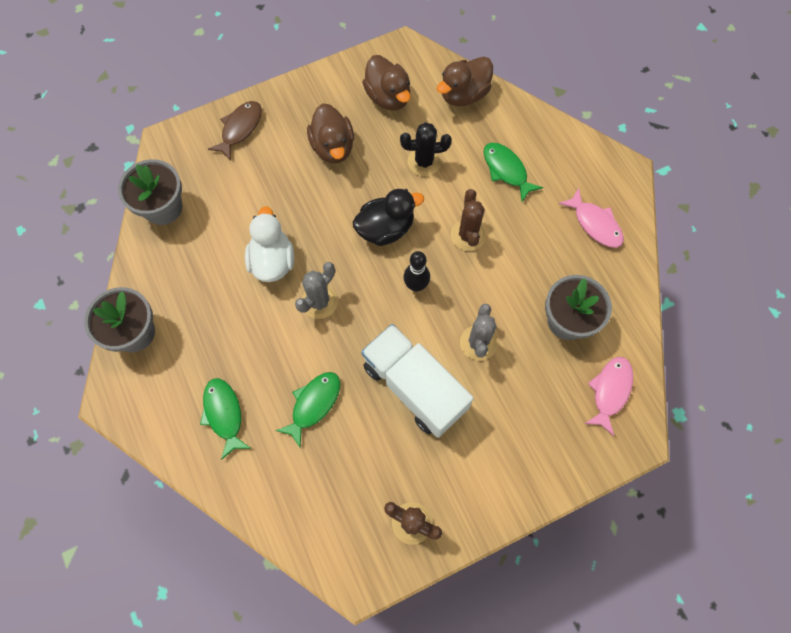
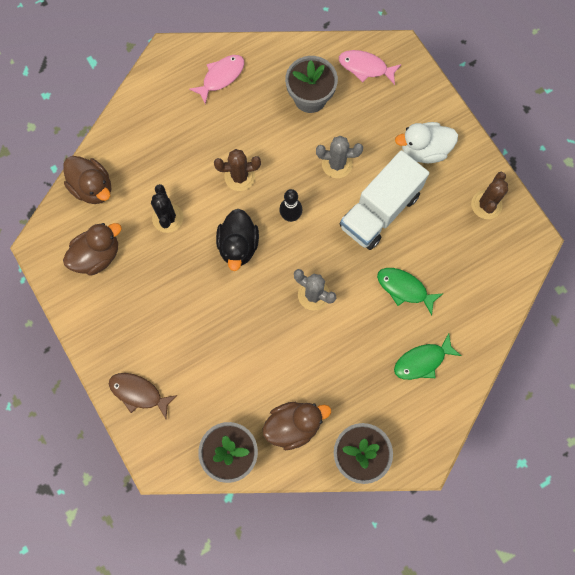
camera: 95 degrees left, 5 degrees up
(272, 261) = (278, 341): white duck -> white duck (424, 150)
(333, 147) = (156, 301): brown duck -> brown duck (293, 425)
(385, 229) = (238, 246): black duck -> black duck turned 150 degrees counterclockwise
(506, 170) = (173, 148): green fish -> none

